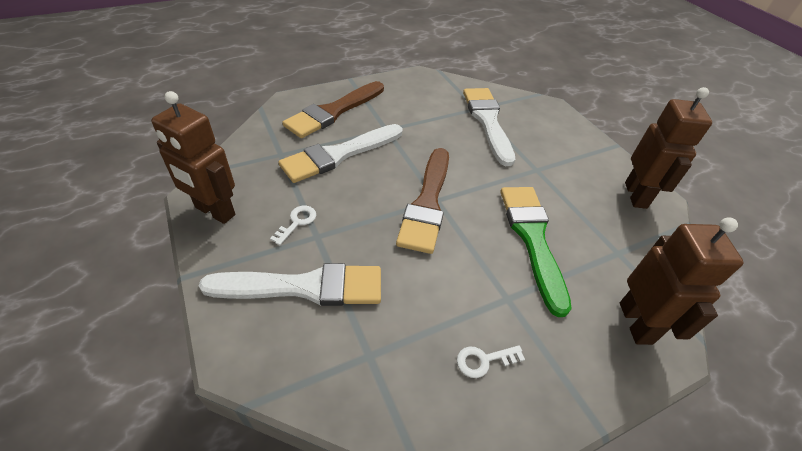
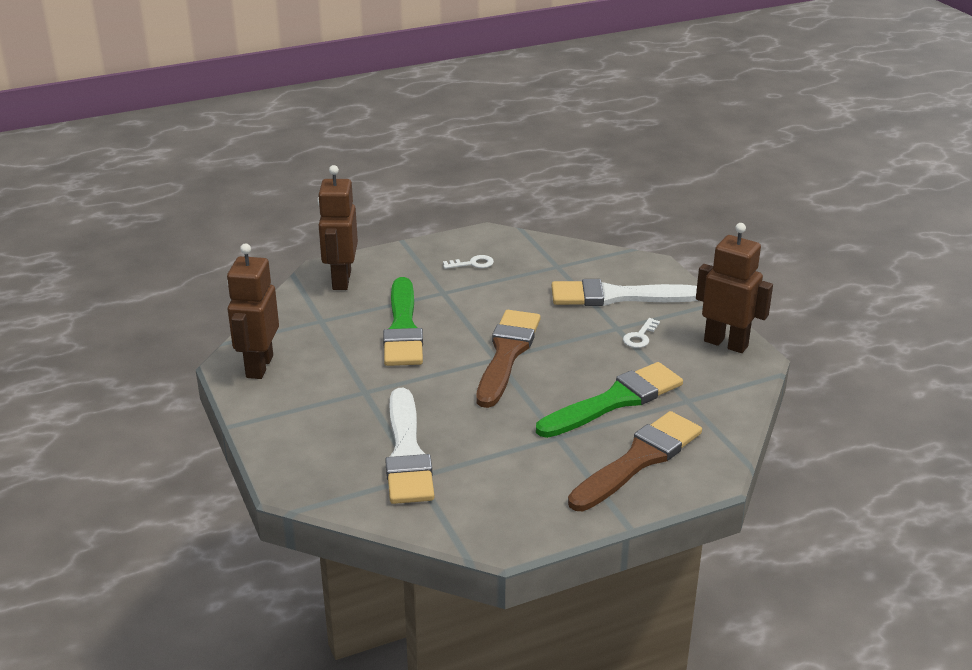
camera: 175 degrees left, 15 degrees down
(339, 155) = (615, 401): white brush -> green brush

